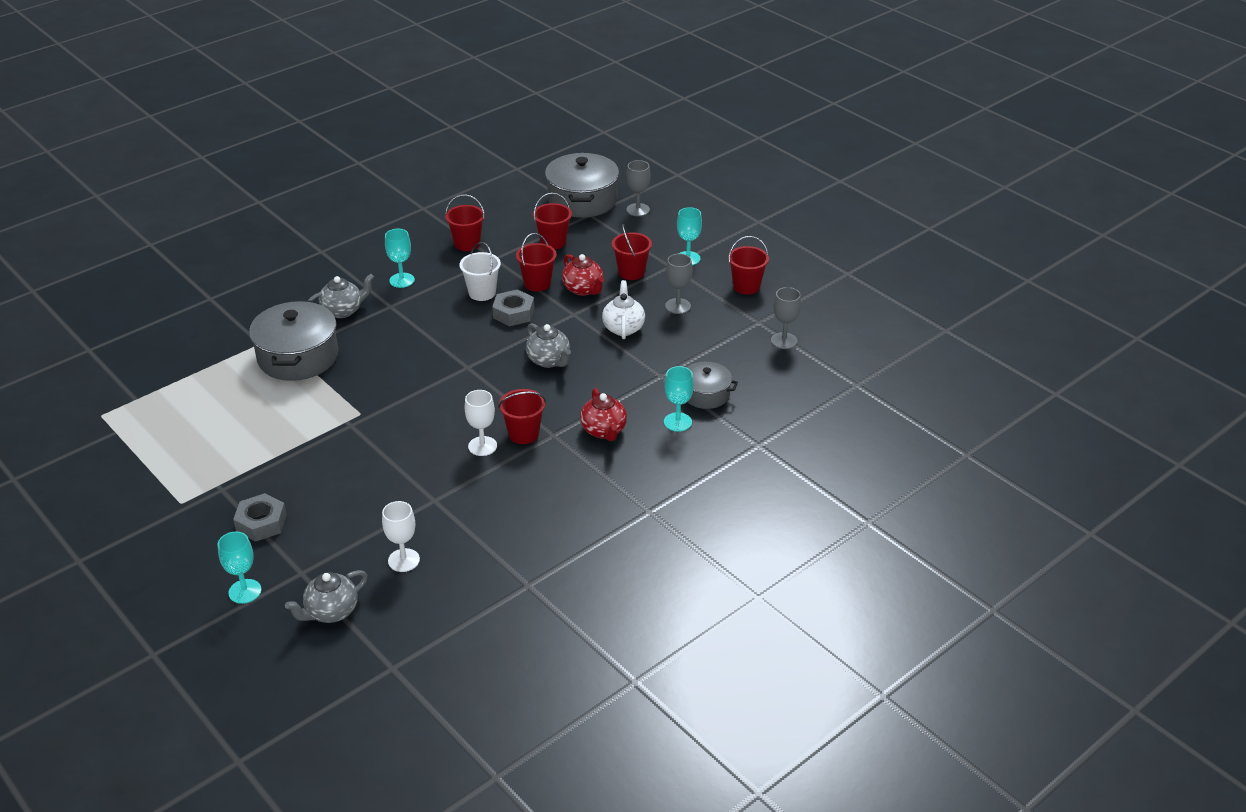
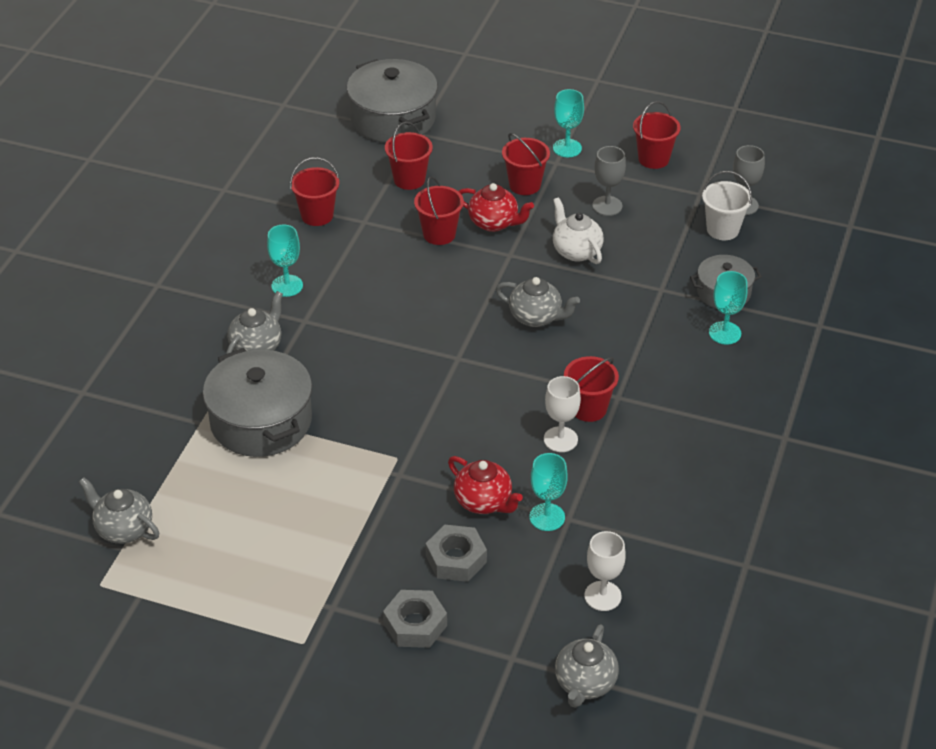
camera: 30 degrees left, 5 degrees up
(148, 388) = (123, 529): none -> grey teapot
(245, 591) = (474, 705): turquoise goblet -> turquoise goblet (547, 517)
(482, 293) = (390, 267): white bucket -> white bucket (722, 229)
(513, 313) = (447, 278): grey nut -> grey nut (456, 559)
(604, 431) = (664, 372): red teapot -> red teapot (484, 502)
(638, 210) = (463, 109): grey goblet -> none

